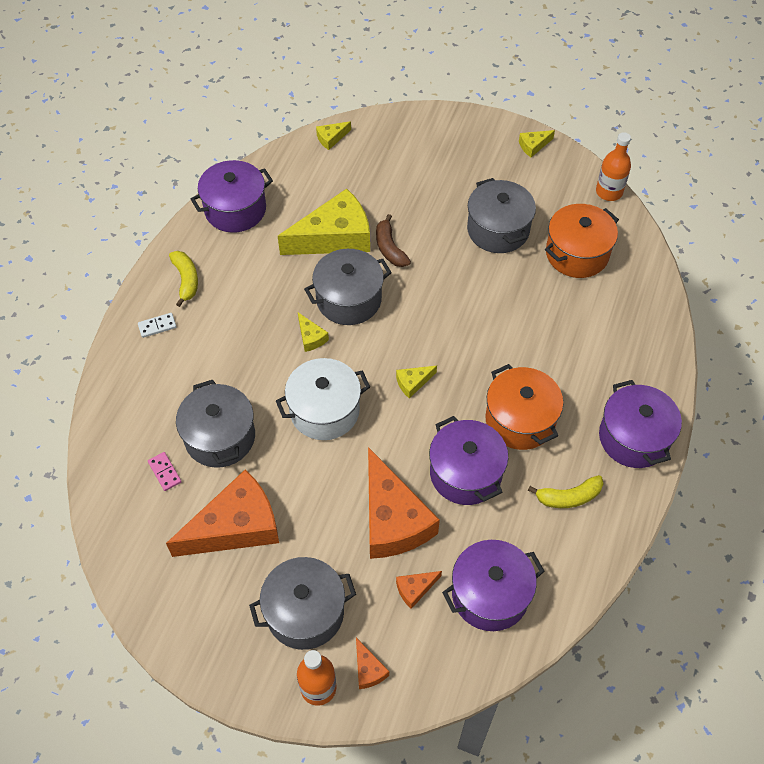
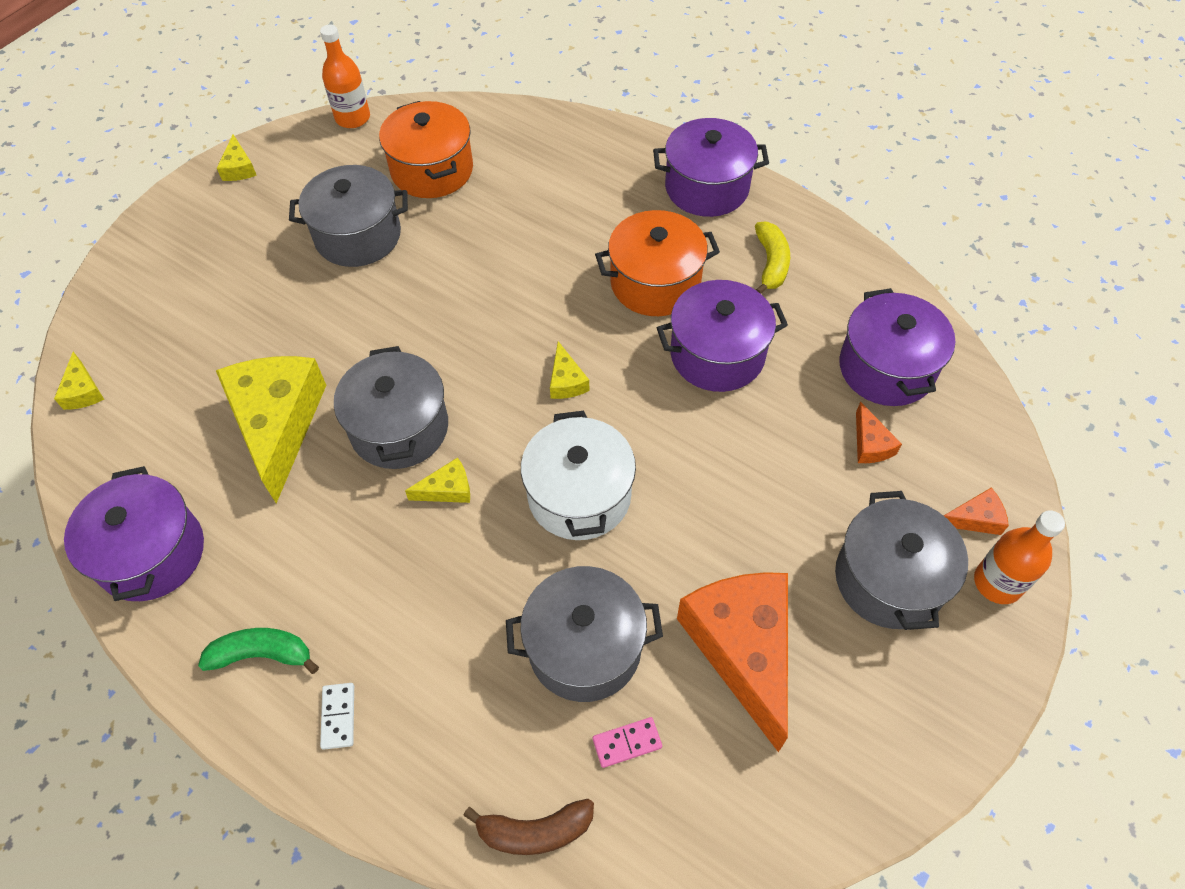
camera: 75 degrees left, 0 degrees up
(186, 280) = (262, 654): yellow banana -> green banana
(389, 248) = (331, 360): brown banana -> brown banana (535, 831)
(392, 519) = (767, 448): orange cheese -> none

